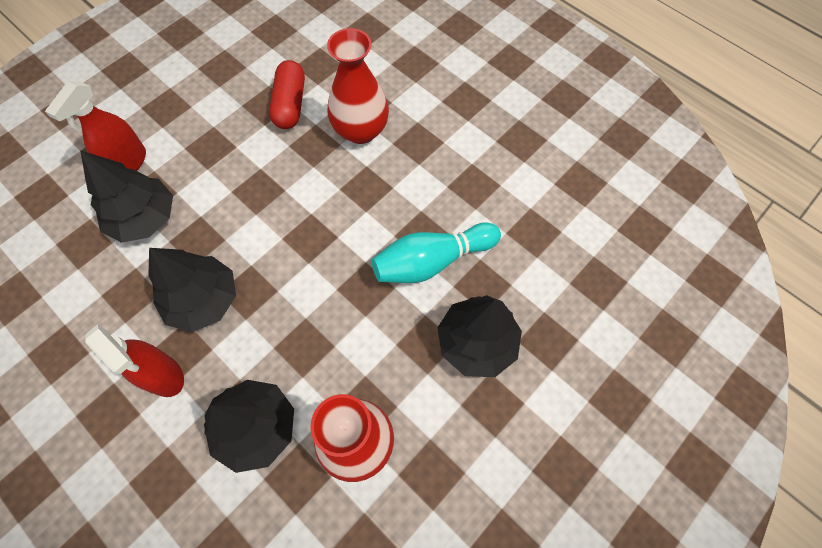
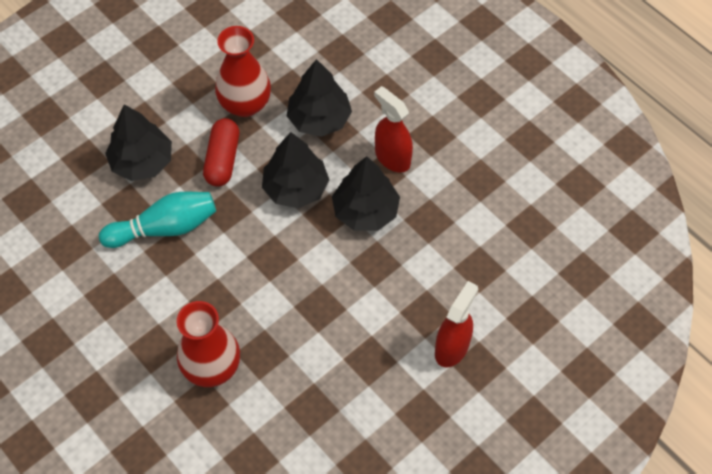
camera: 175 degrees left, 5 degrees down
(144, 218) = (427, 288): black tree -> black tree (295, 188)
(290, 104) = (285, 407): red capsule -> red capsule (223, 159)

